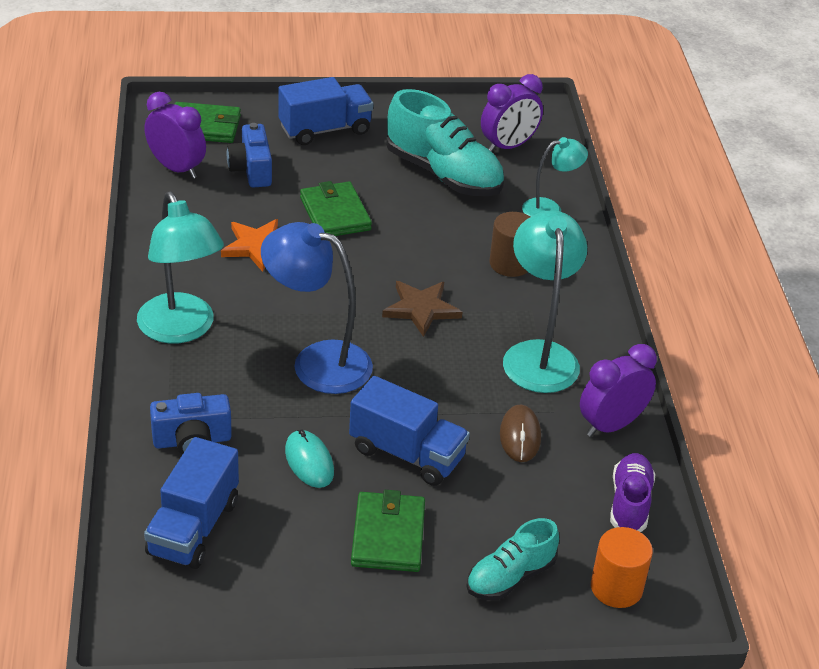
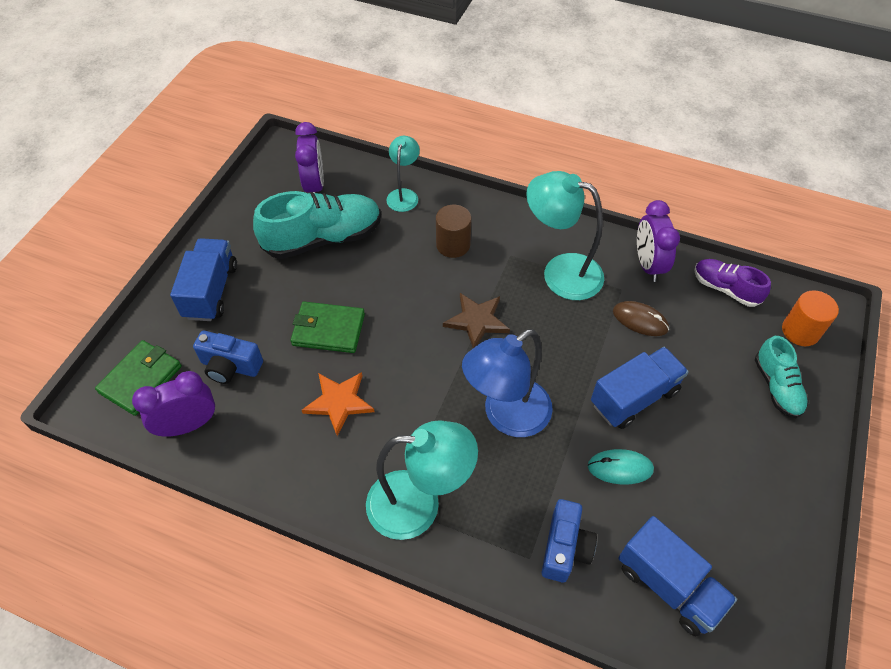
camera: 60 degrees left, 15 degrees up
(388, 535) = (716, 445): green wallet -> none

